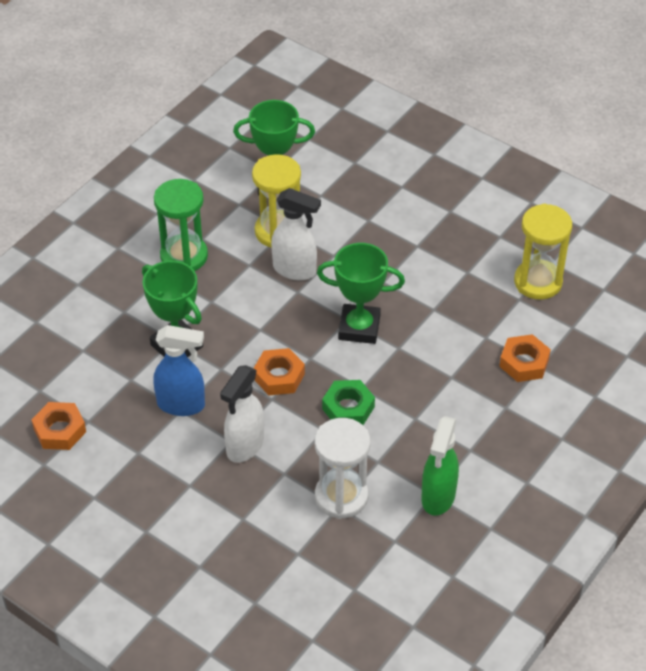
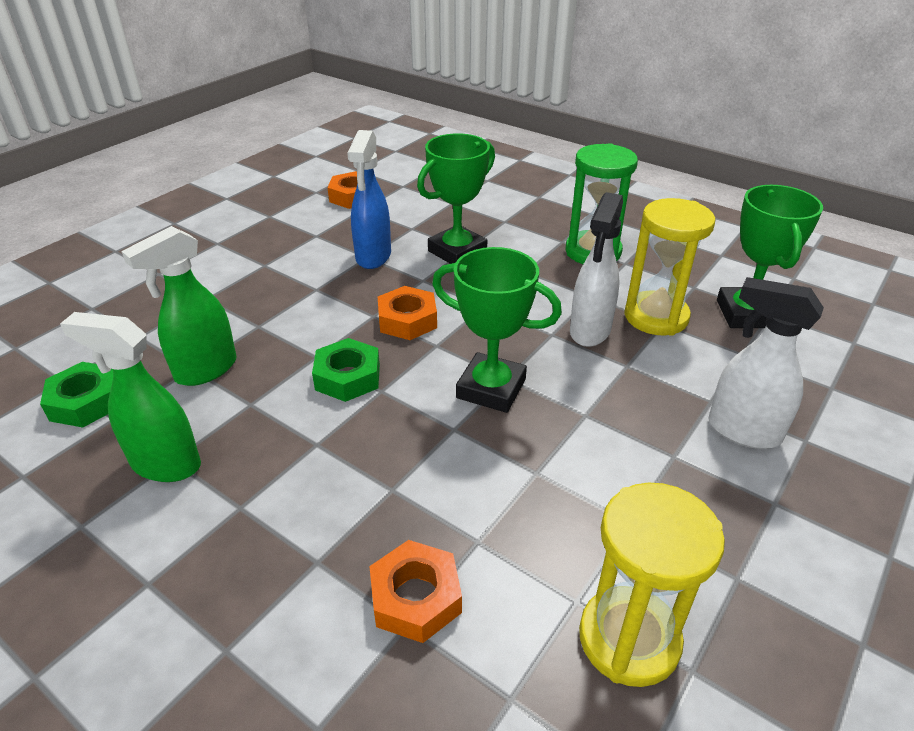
camera: 90 degrees right, 10 degrees down
(245, 446) = (306, 297): white spray bottle -> white spray bottle (742, 431)
(341, 496) = (205, 370): white hourglass -> green spray bottle
(359, 327) = (491, 388): green trophy -> green trophy turned 75 degrees counterclockwise
(378, 563) = (86, 402): none -> green nut

